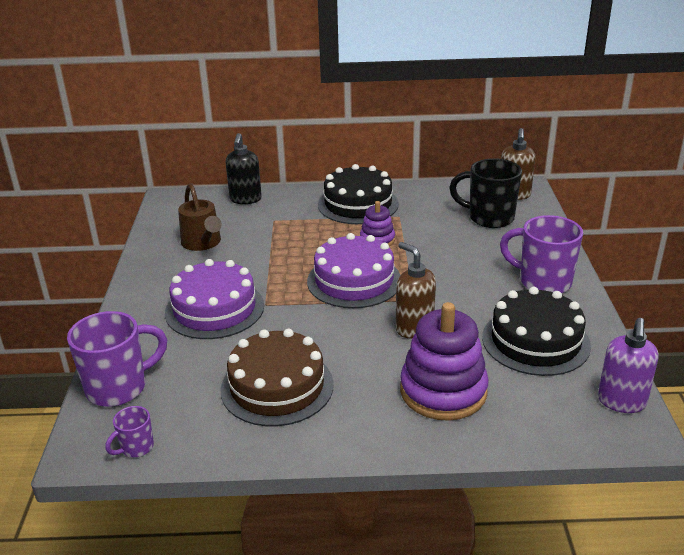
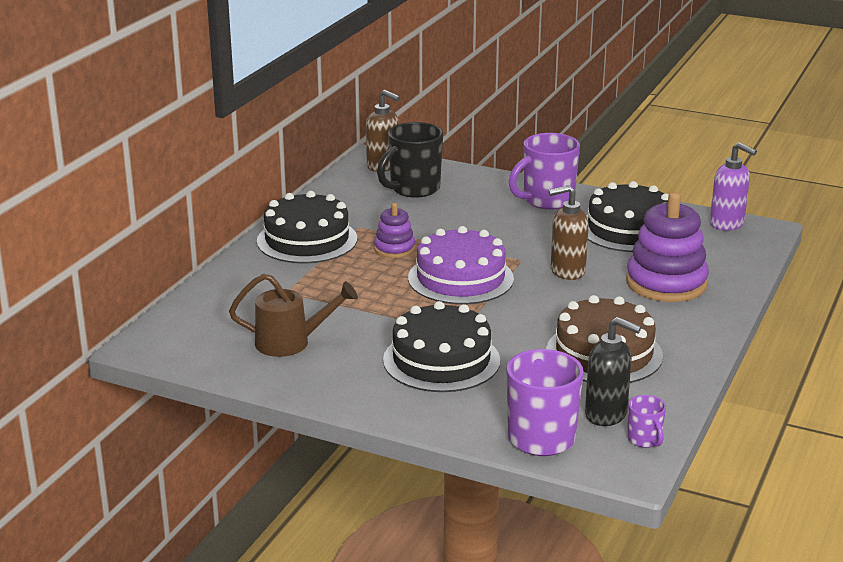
camera: 65 degrees left, 5 degrees down
(214, 309) = (441, 360): purple cake -> black cake
(245, 199) = (212, 298): black soap dispenser -> black soap dispenser (606, 415)

